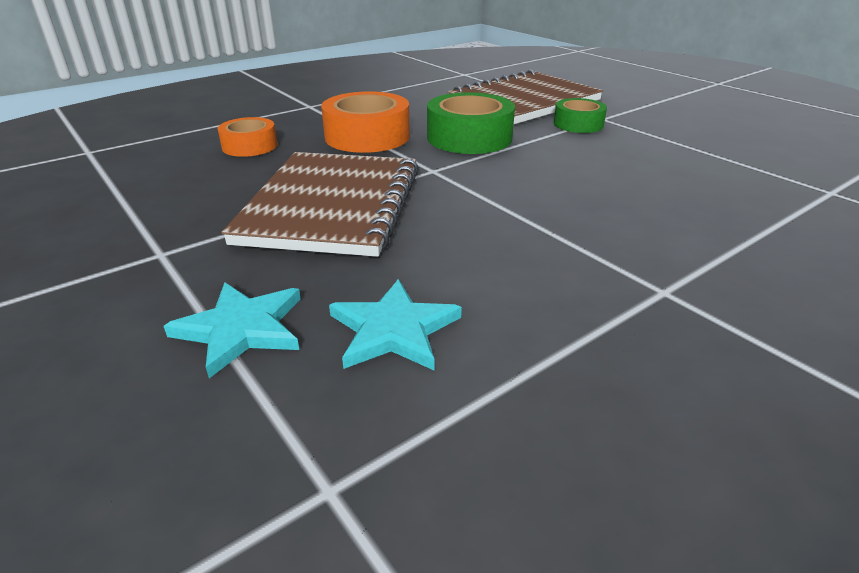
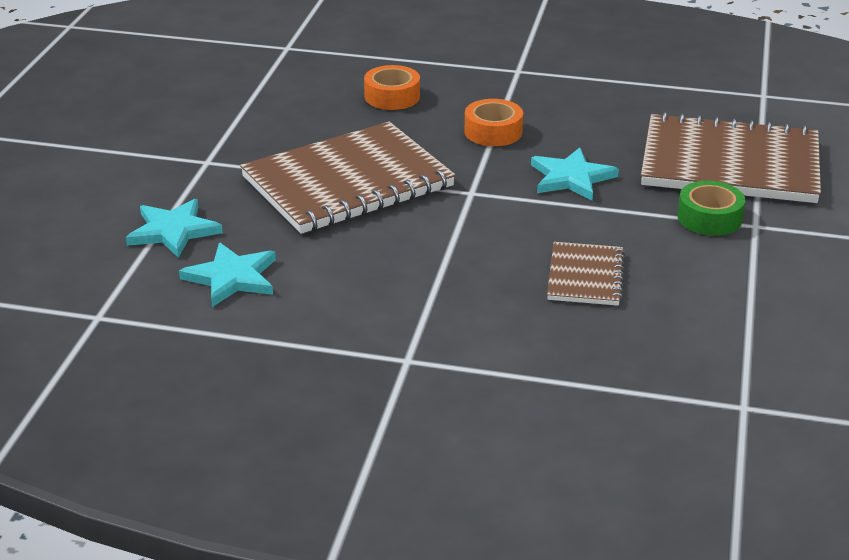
camera: 50 degrees right, 0 degrees up
(367, 136) = (493, 132): orange tape -> orange tape, size x0.61
(469, 138) = (571, 178): green tape -> turquoise star
(606, 177) = (585, 276): none -> brown notebook

